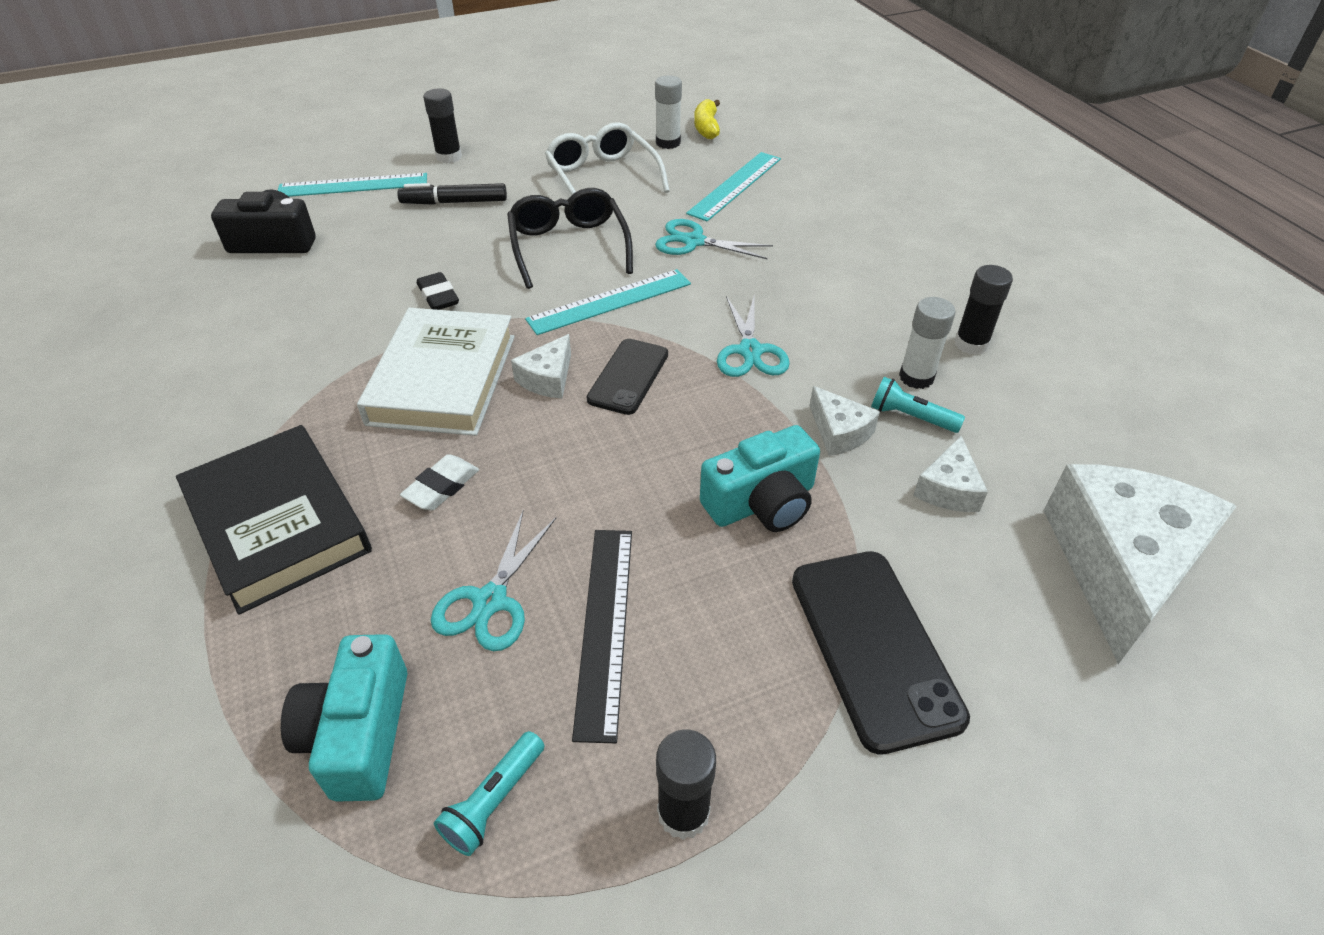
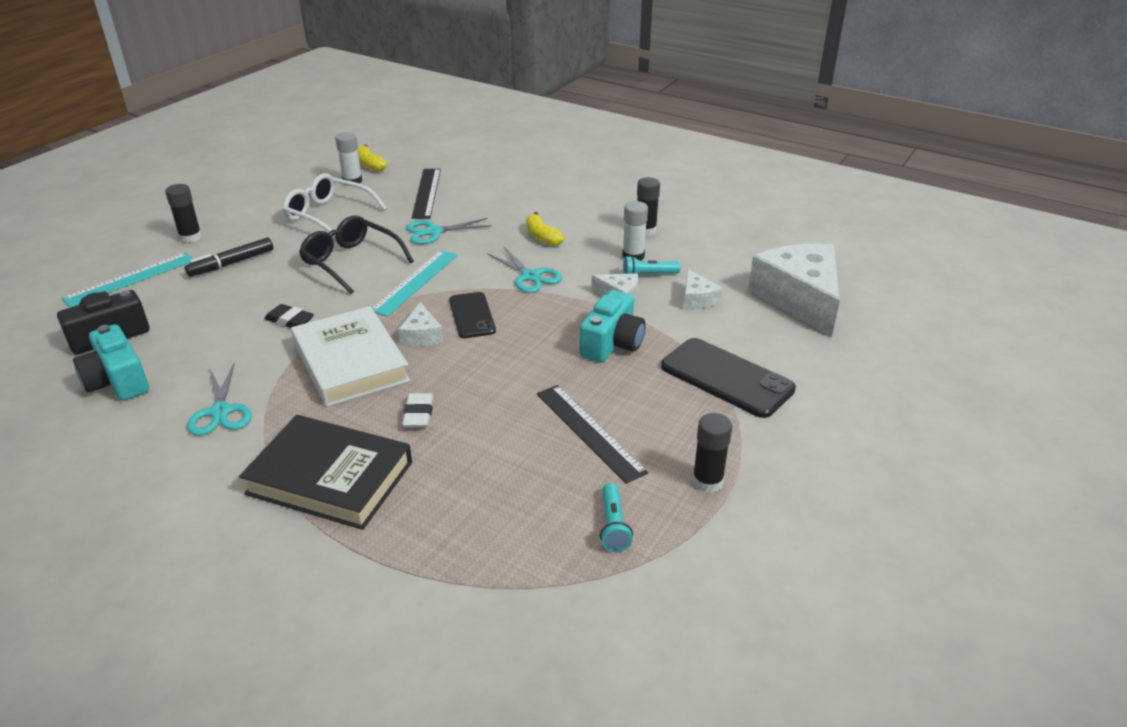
camera: 35 degrees left, 10 degrees down
(359, 734) = (508, 539): turquoise camera -> turquoise camera (118, 381)
(490, 601) = (513, 450): turquoise scissors -> turquoise scissors (220, 411)
(735, 185) = (427, 193): turquoise ruler -> black ruler
(818, 299) = (542, 237): none -> yellow banana

